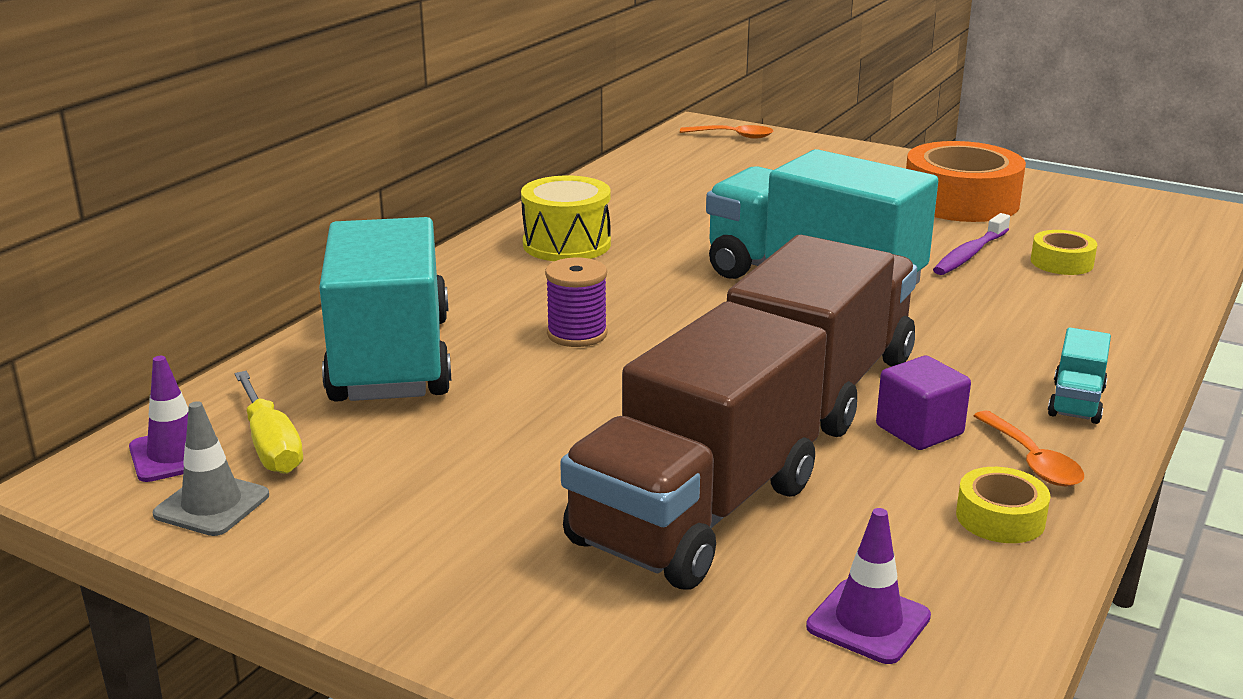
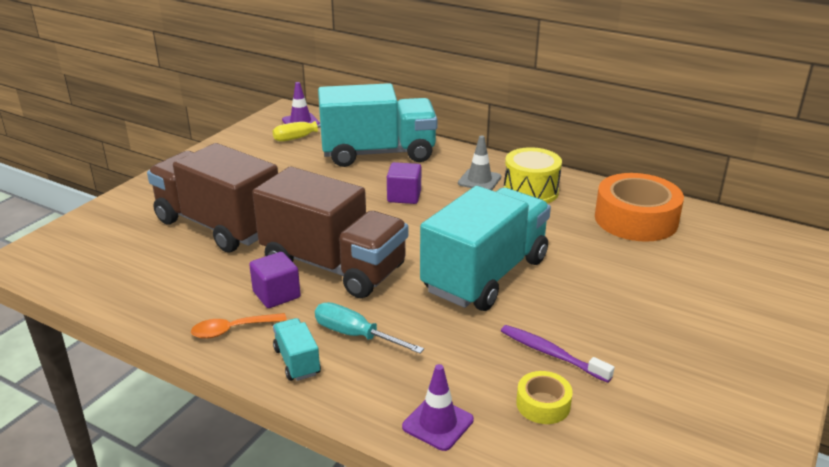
camera: 90 degrees right, 5 degrees up
(212, 505) = (262, 132): grey traffic cone -> grey traffic cone (479, 180)
(577, 334) = (404, 196): purple spool -> purple cube
(733, 136) = (797, 258): orange spoon -> none
(868, 622) = (120, 262): purple traffic cone -> purple traffic cone (438, 423)
(961, 201) = (682, 368): orange tape -> orange tape (636, 219)
(994, 363) = (355, 335): none -> turquoise screwdriver
(1000, 518) = (181, 309): yellow tape -> none
(1076, 402) = (297, 361): turquoise truck -> turquoise truck turned 45 degrees clockwise

